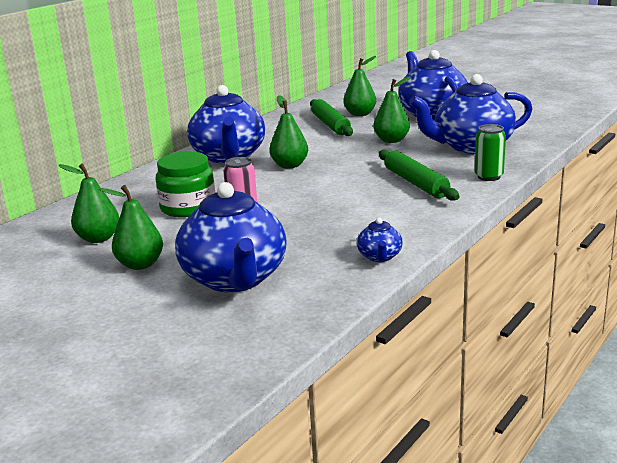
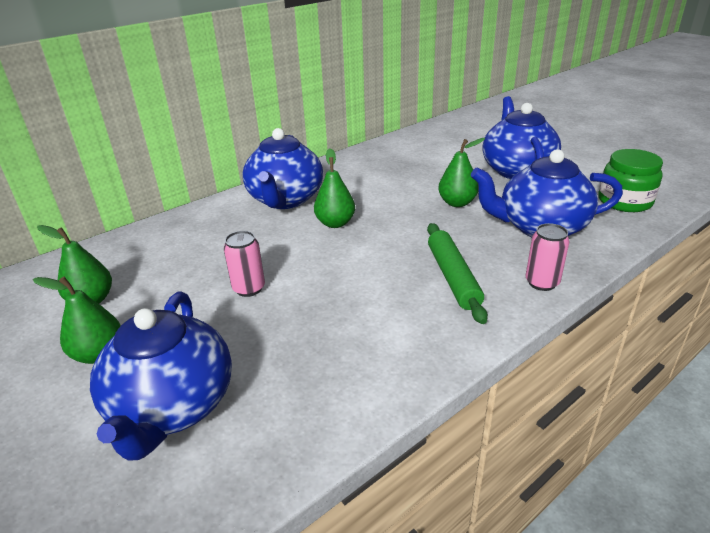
camera: 15 degrees right, 10 degrees up
(188, 207) = (202, 269): green jar -> green jar (624, 201)
(330, 125) = (406, 170): green rolling pin -> none
(360, 114) = (442, 159): green pear -> none
(380, 257) = (351, 407): blue teapot -> none
(488, 177) = (542, 282): green can -> pink can

